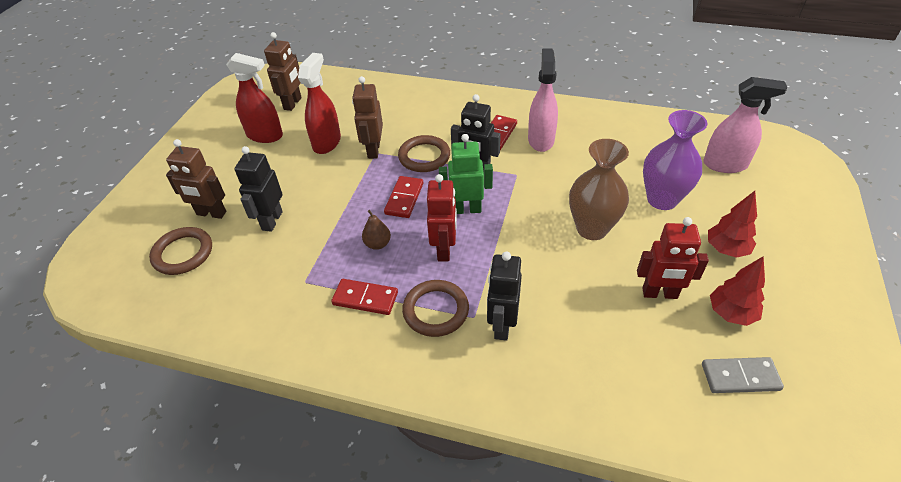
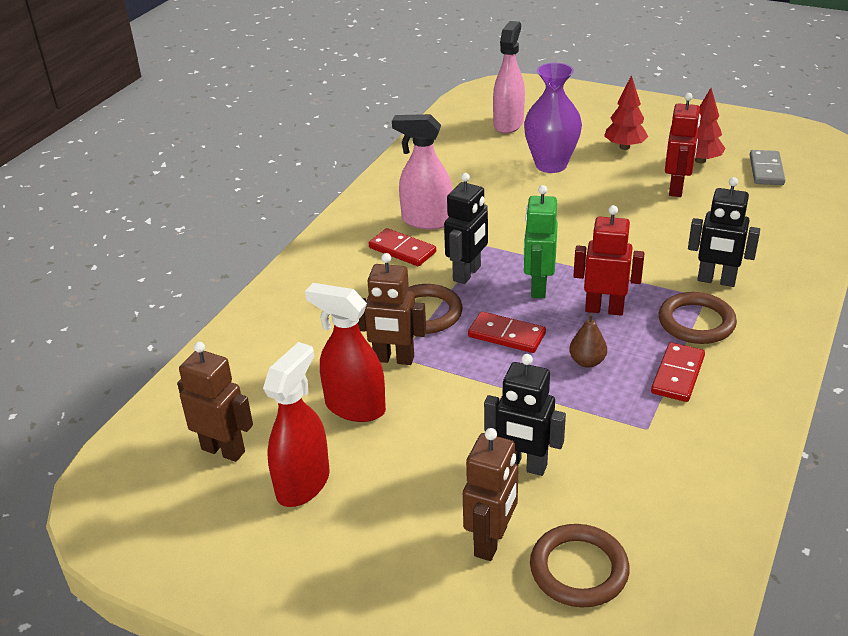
camera: 80 degrees left, 10 degrees down
(592, 229) = (586, 210): brown vase -> none

